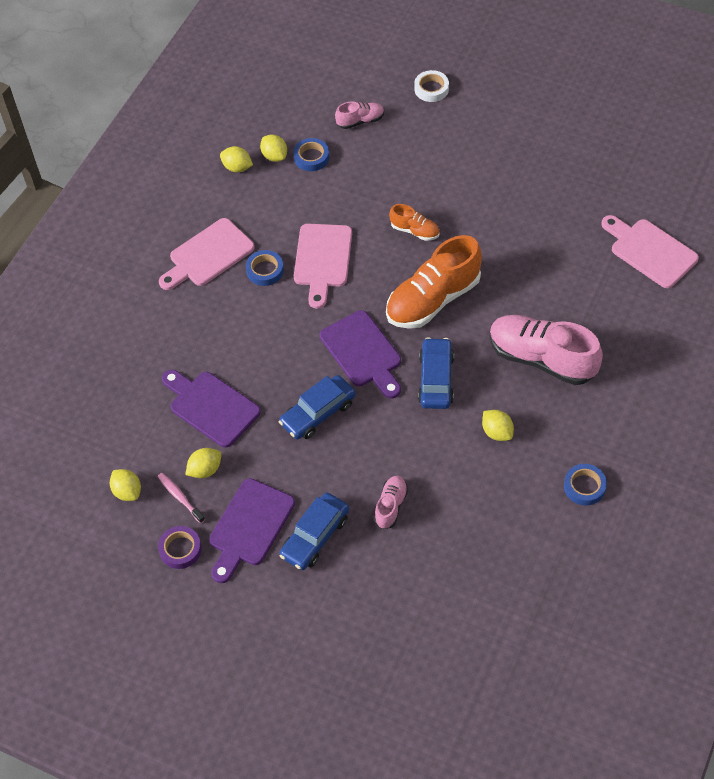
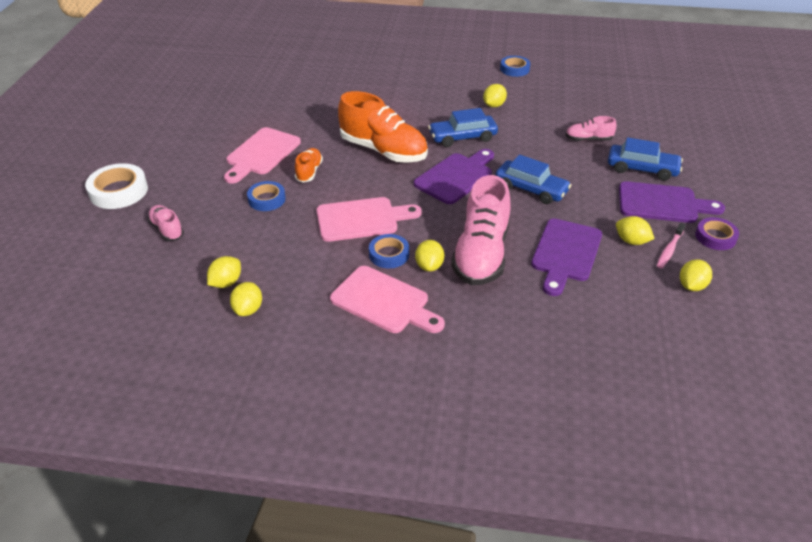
camera: 110 degrees left, 15 degrees down
(238, 296) = (429, 266): none -> yellow lemon
(311, 157) = (224, 254): blue tape -> blue tape (267, 199)
(431, 89) = (118, 191): white tape -> white tape, size x1.55
(542, 358) = (418, 96): pink shoe -> pink shoe (481, 254)
(650, 251) = (299, 66): pink cutting board -> pink cutting board (261, 154)

